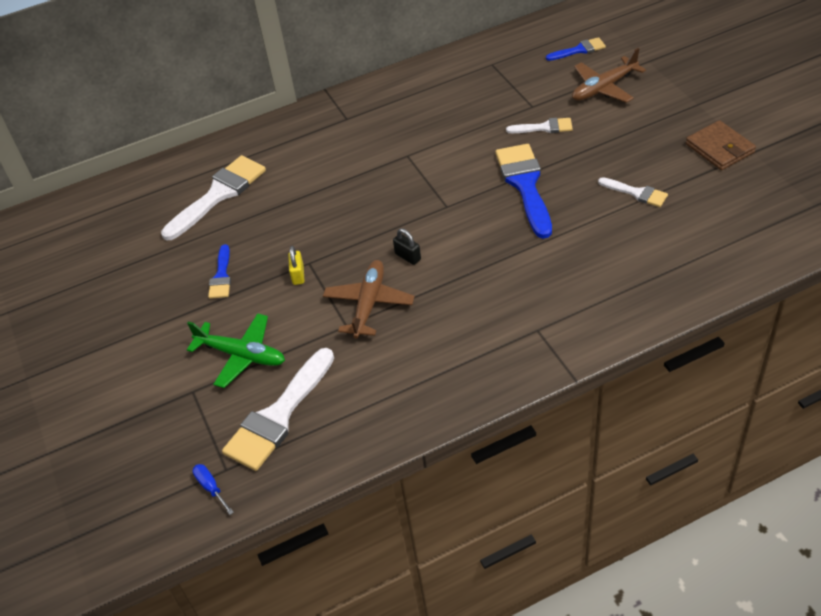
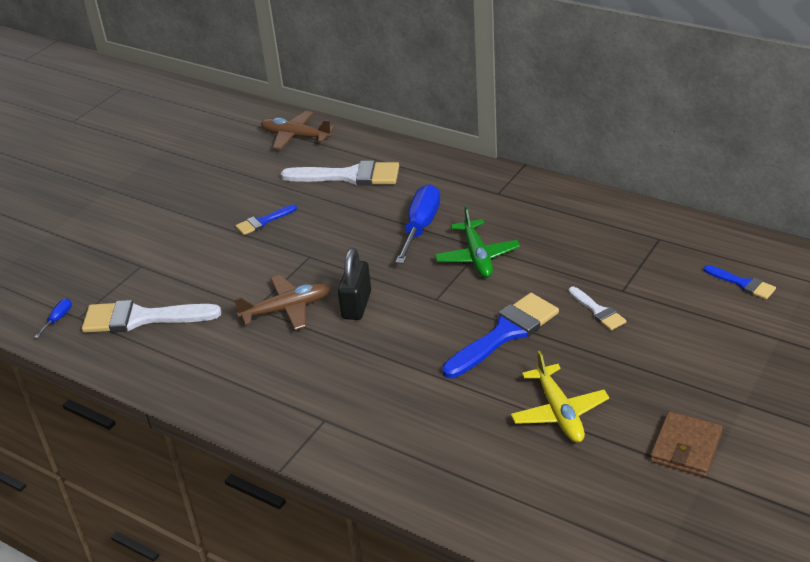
camera: 55 degrees right, 10 degrees down
(241, 355) = (190, 271): green plane -> green plane (477, 256)
(298, 275) = (292, 257): yellow padlock -> none
(342, 179) = (421, 227): none -> blue screwdriver
(408, 256) = (356, 305): black padlock -> black padlock, size x1.80
(604, 88) = (700, 325): brown plane -> brown plane (296, 136)
(636, 193) = (559, 412): white brush -> yellow plane

